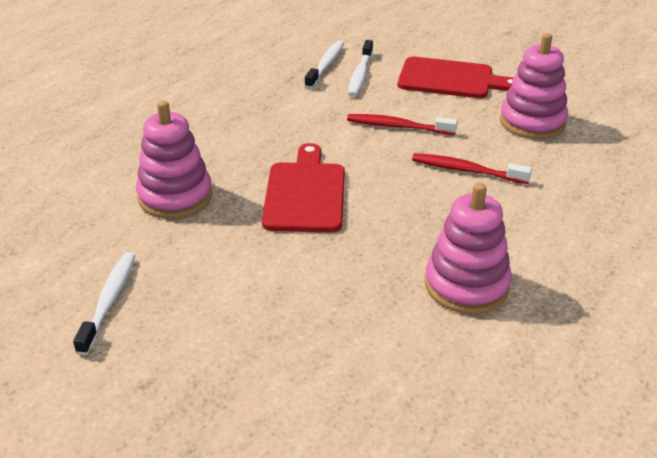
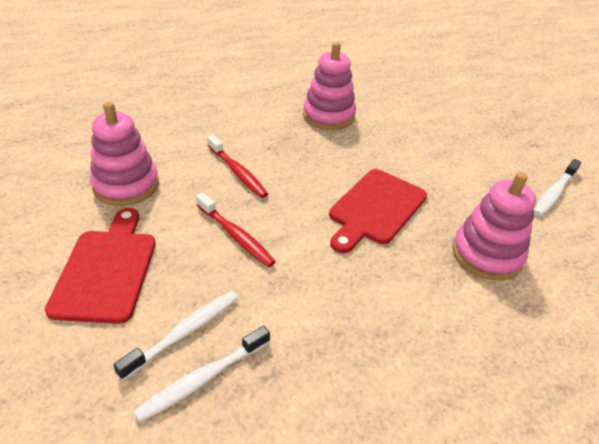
camera: 150 degrees left, 5 degrees up
(451, 79) = (106, 270): red cutting board -> red cutting board turned 45 degrees clockwise

